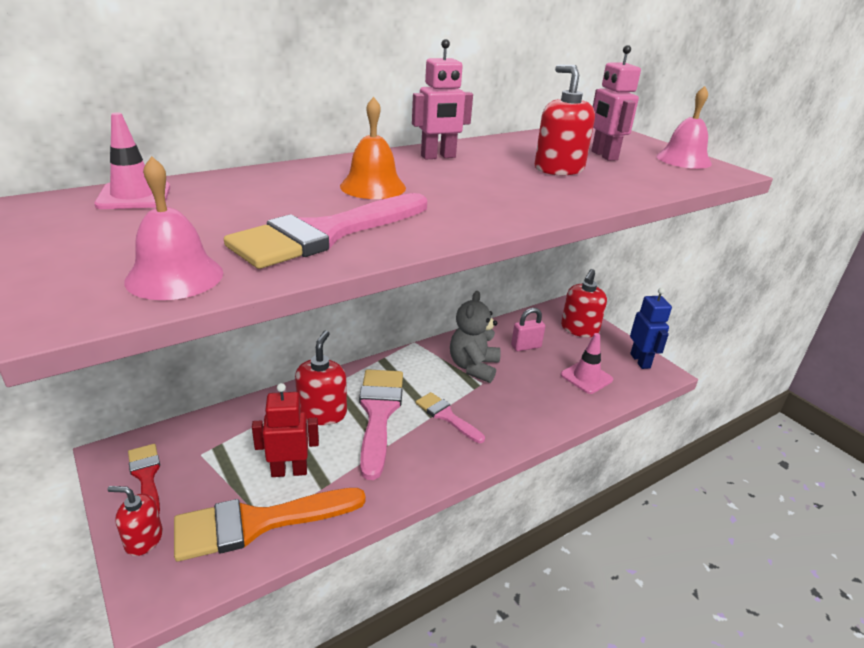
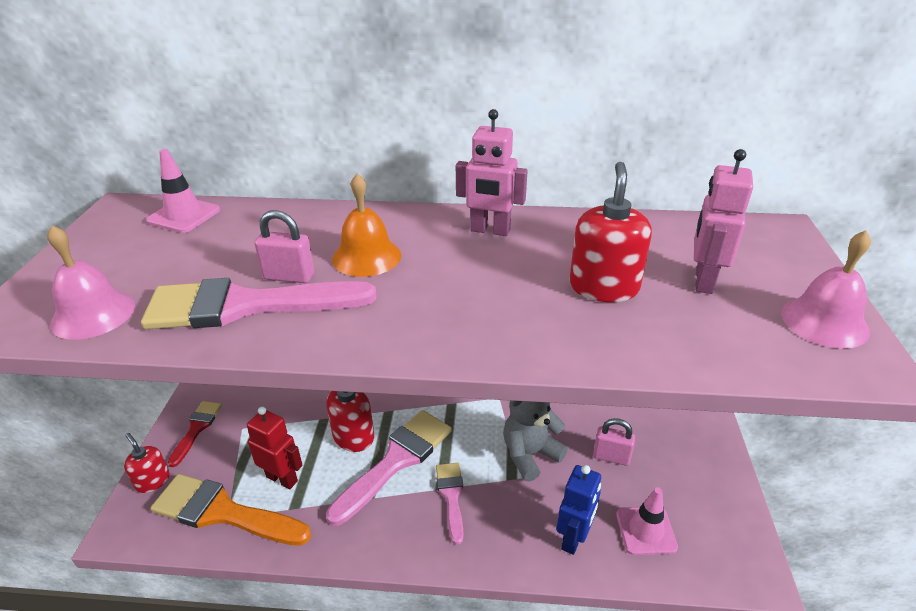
camera: 40 degrees right, 5 degrees up
(330, 210) = (289, 277): none -> pink padlock
(579, 329) = (701, 464): red soap dispenser -> none
(640, 361) = (742, 545): blue robot -> blue robot (573, 538)

